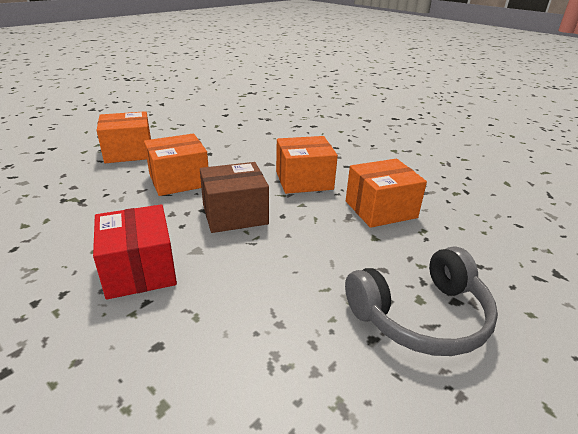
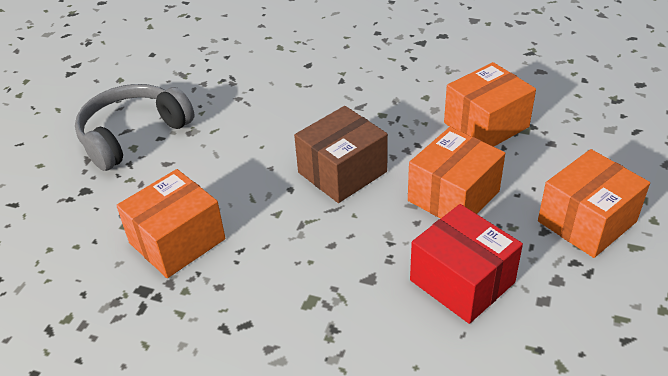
camera: 160 degrees right, 10 degrees up
(140, 270) = (371, 96): red box -> red box (462, 281)
(304, 180) = (296, 259): orange box -> orange box (486, 125)

